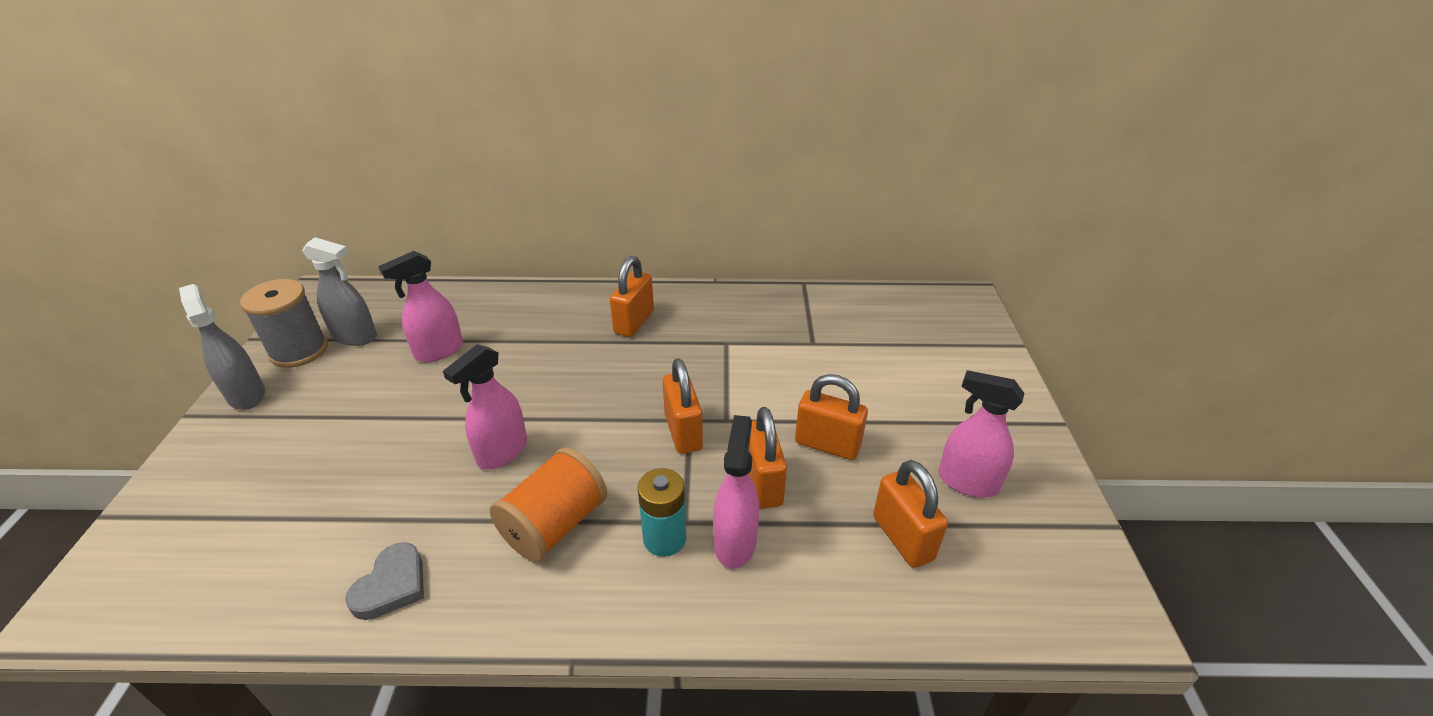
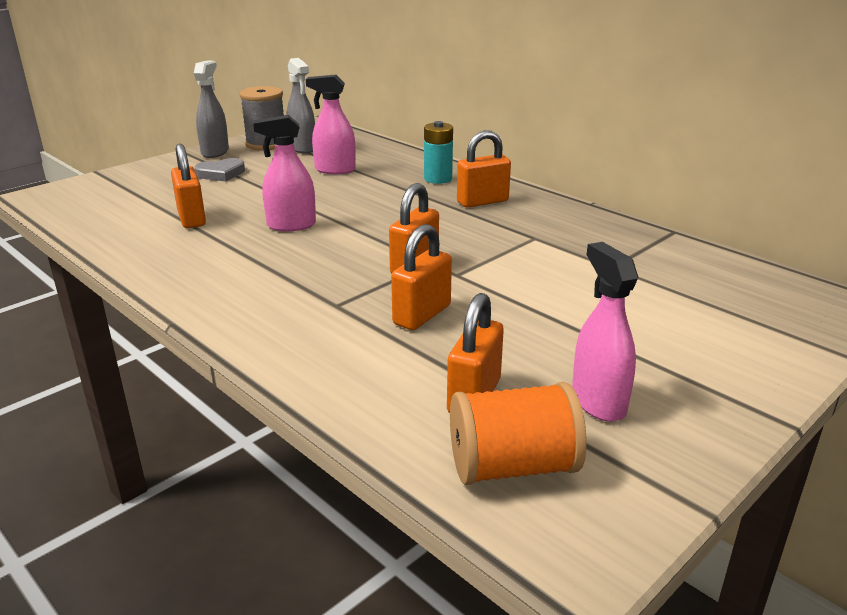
camera: 45 degrees right, 10 degrees down
(392, 585) = (151, 249): grey heart -> grey heart (221, 173)
(555, 525) = (263, 267): orange spool -> orange spool (513, 467)
(664, 538) = (310, 305): turquoise battery -> turquoise battery (438, 179)
(735, 542) = (349, 330): pink spray bottle -> none
(827, 444) = (511, 321): orange padlock -> orange padlock (191, 218)

